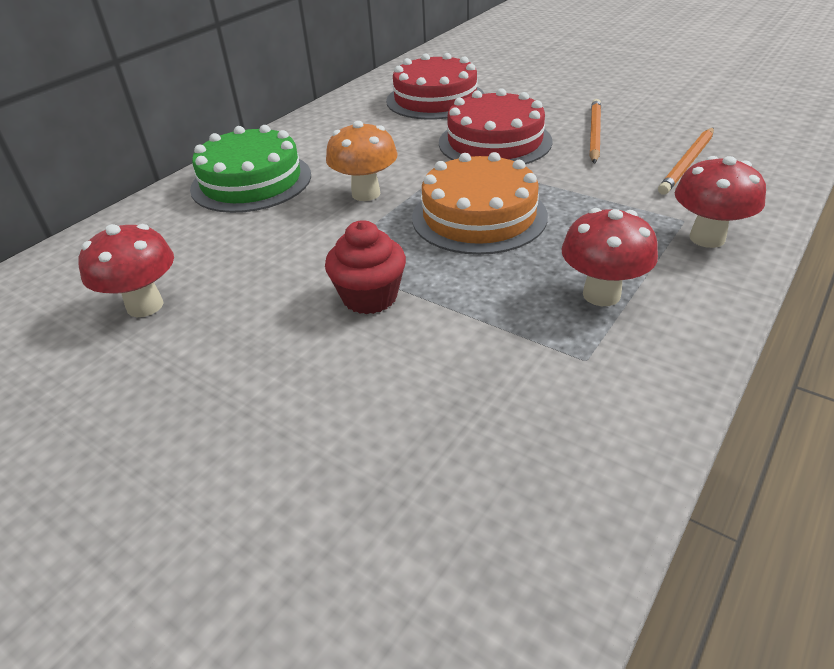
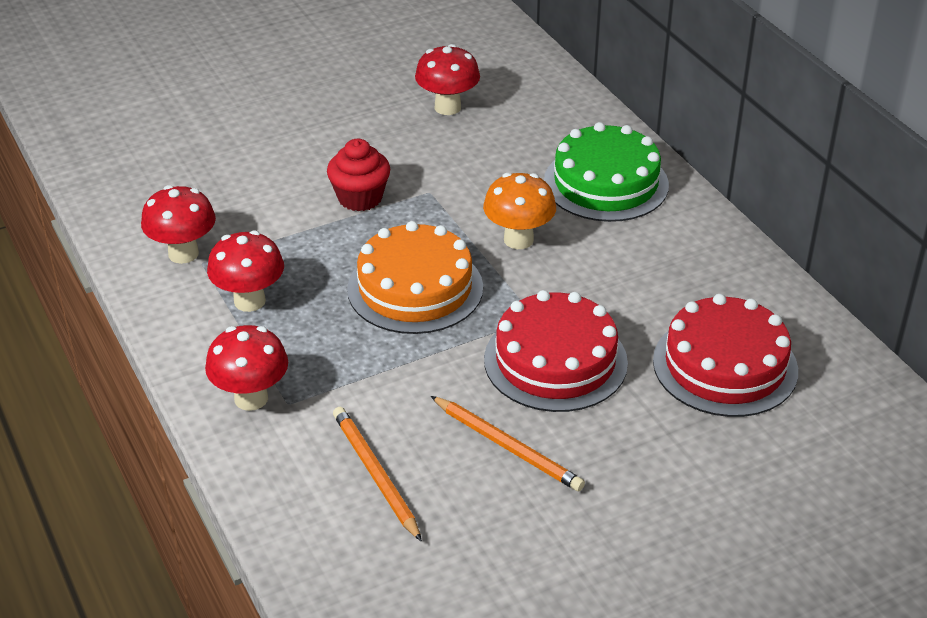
camera: 115 degrees right, 0 degrees up
(589, 382) = (183, 253): none -> red mushroom

